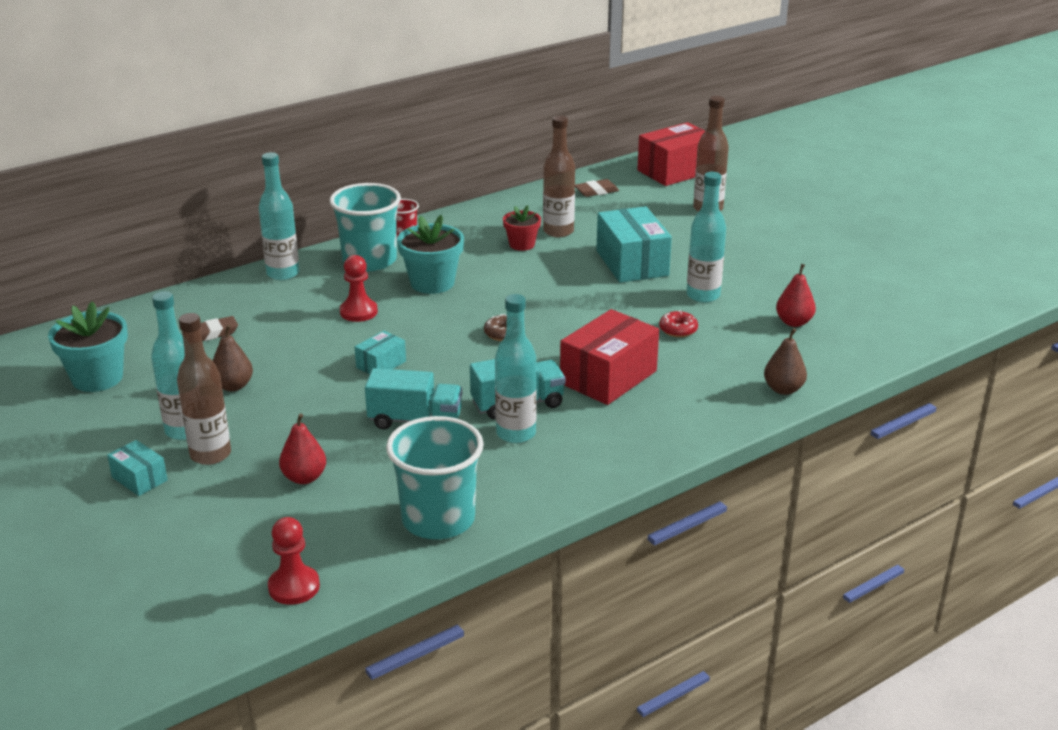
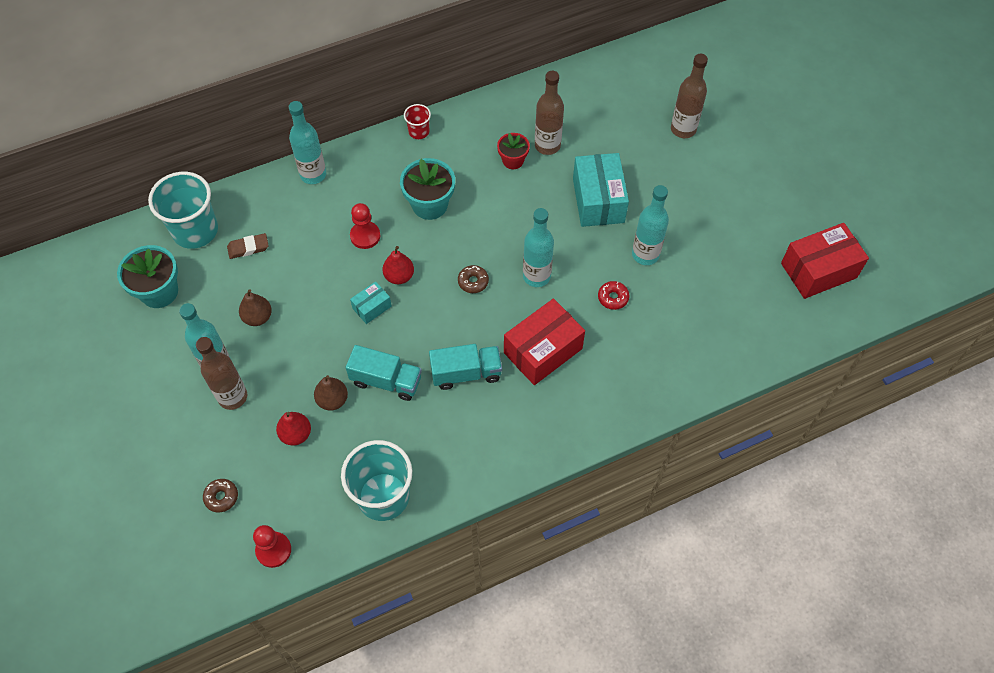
camera: 10 degrees right, 30 degrees up
(139, 479) = (180, 416): turquoise box -> none
(209, 545) = (221, 497): none -> brown donut
(369, 260) = (384, 166): turquoise cup -> turquoise cup (195, 230)
(516, 433) = (458, 408): turquoise bottle -> turquoise bottle (536, 276)
(596, 191) = (593, 89): brown eraser -> none
(675, 171) = (670, 66): red box -> red box (818, 270)
(783, 389) = (675, 387): brown pear -> brown pear (332, 400)
(794, 322) = (709, 302): red pear -> red pear (399, 276)

